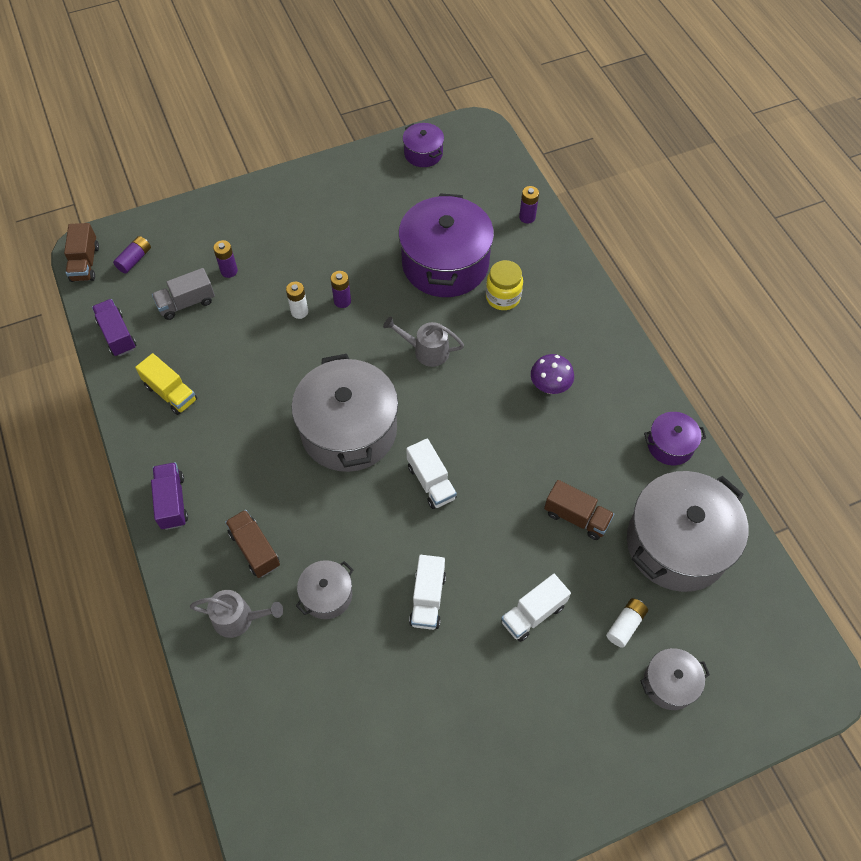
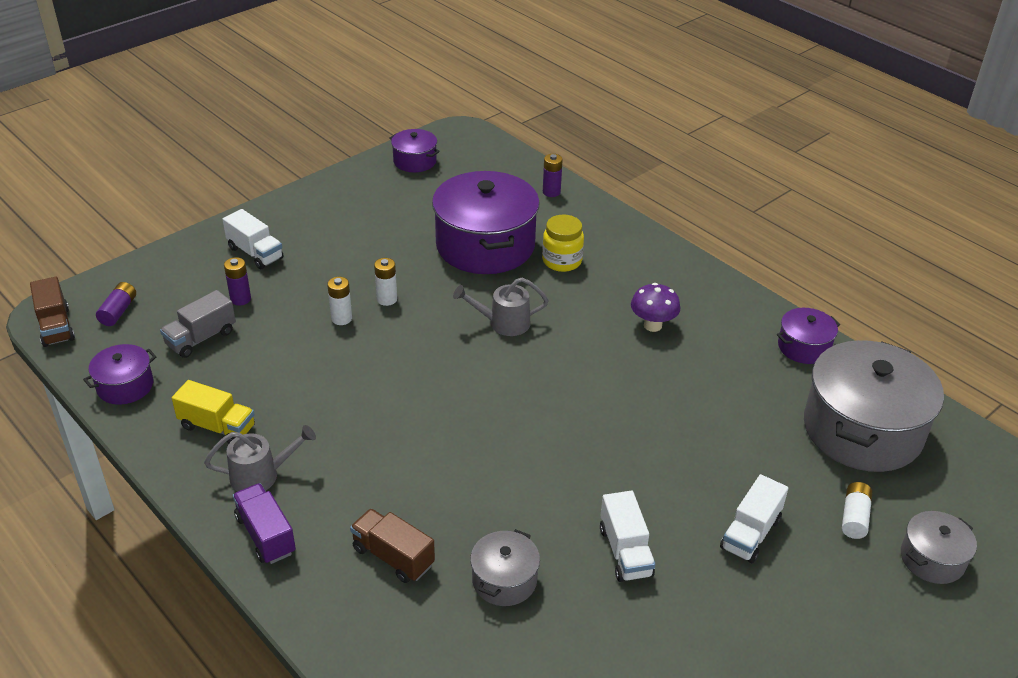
camera: 20 degrees left, 20 degrees down
(117, 335) = (125, 386): purple truck -> purple pot
(239, 618) = (406, 635): grey watering can -> grey watering can (261, 475)
(342, 301) = (387, 299): purple battery -> white battery
(348, 430) = (451, 413): grey pot -> none
(431, 482) = (570, 439): white truck -> white truck (255, 253)
(576, 517) = (745, 432): brown truck -> none

